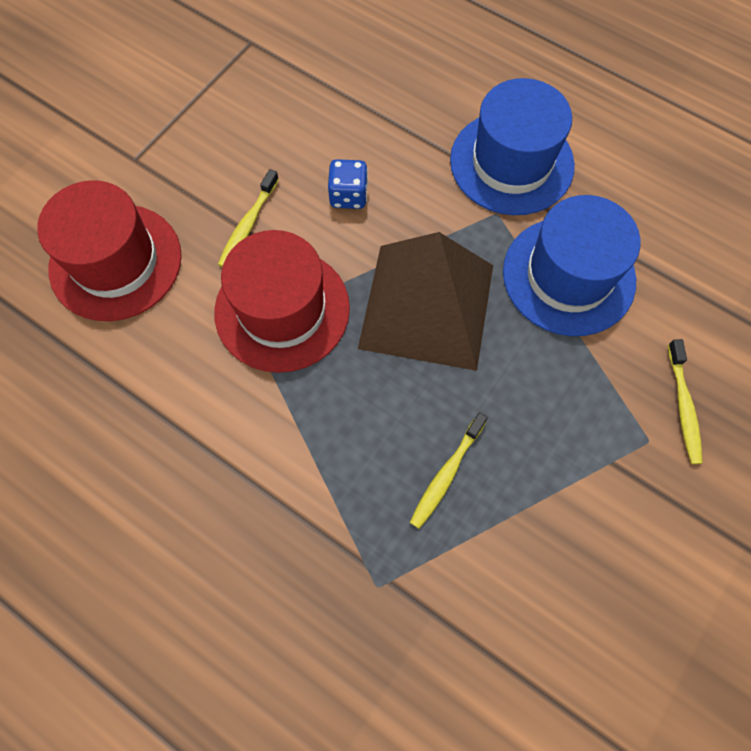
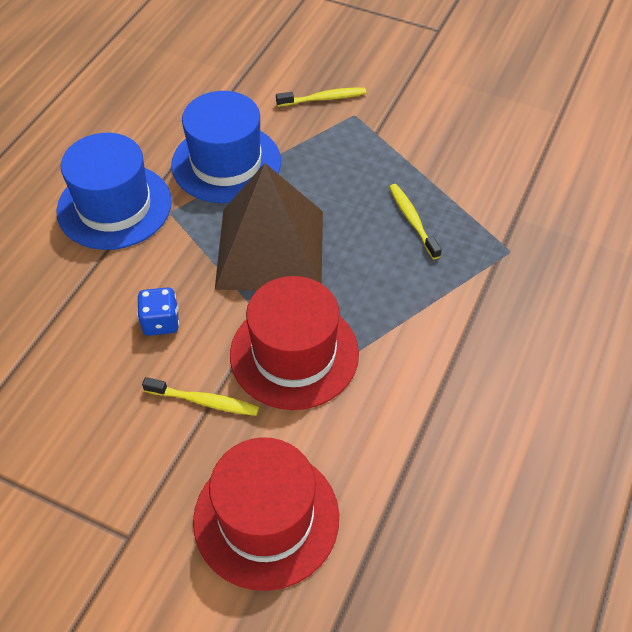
camera: 100 degrees left, 15 degrees down
(446, 474) = (412, 220): yellow toothbrush -> yellow toothbrush turned 135 degrees counterclockwise

